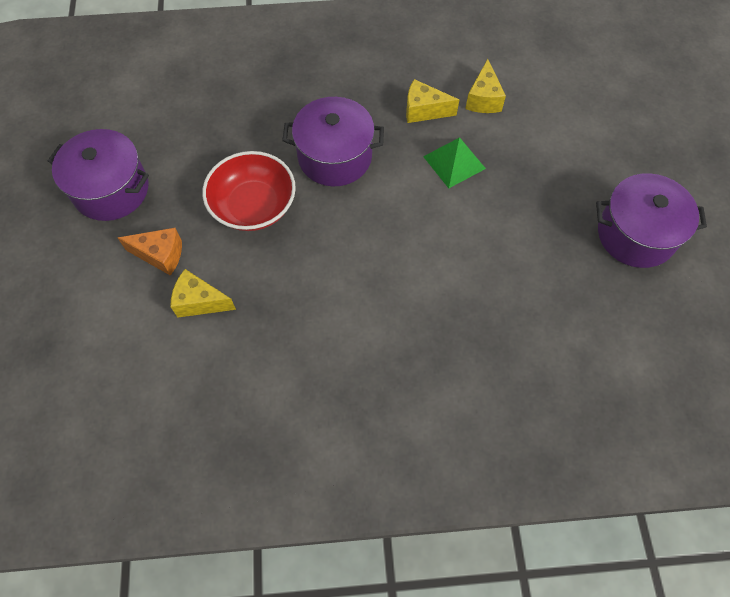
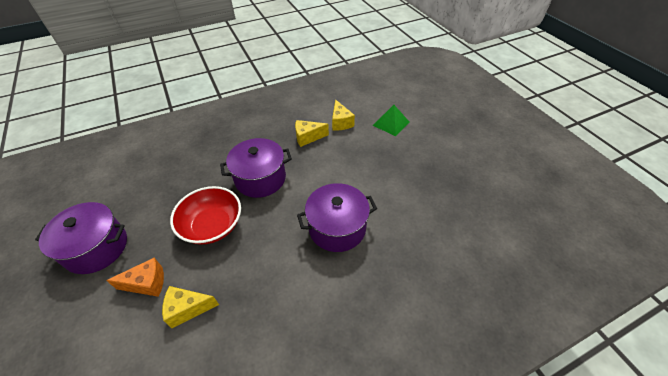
camera: 20 degrees left, 15 degrees down
(454, 162) = (338, 160): green pyramid -> green pyramid (391, 123)
(636, 234) = (464, 168): purple pot -> purple pot (337, 228)

